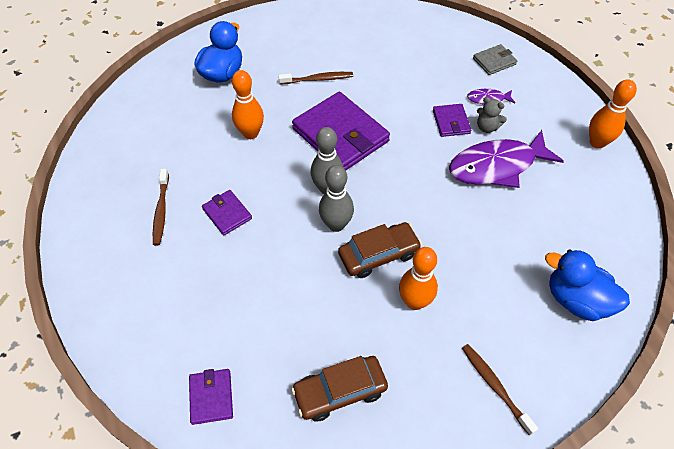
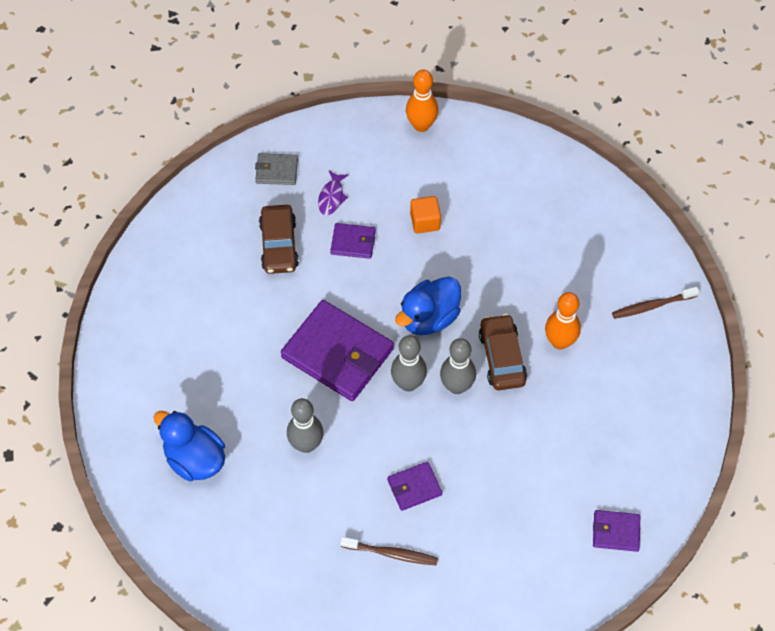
camera: 75 degrees left, 5 degrees up
(250, 133) = (306, 444): orange bowling pin -> grey bowling pin
(318, 79) = (242, 356): brown toothbrush -> none
(340, 135) = (337, 353): purple wallet -> purple wallet turned 60 degrees clockwise
(340, 391) = (632, 425): brown car -> brown car (279, 245)
(487, 127) = (371, 212): grey teddy bear -> none
(494, 61) = (276, 171): grey wallet -> grey wallet turned 75 degrees counterclockwise
(497, 166) = (425, 222): purple fish -> orange cube
(576, 300) = (588, 215): blue duck -> blue duck (429, 318)

